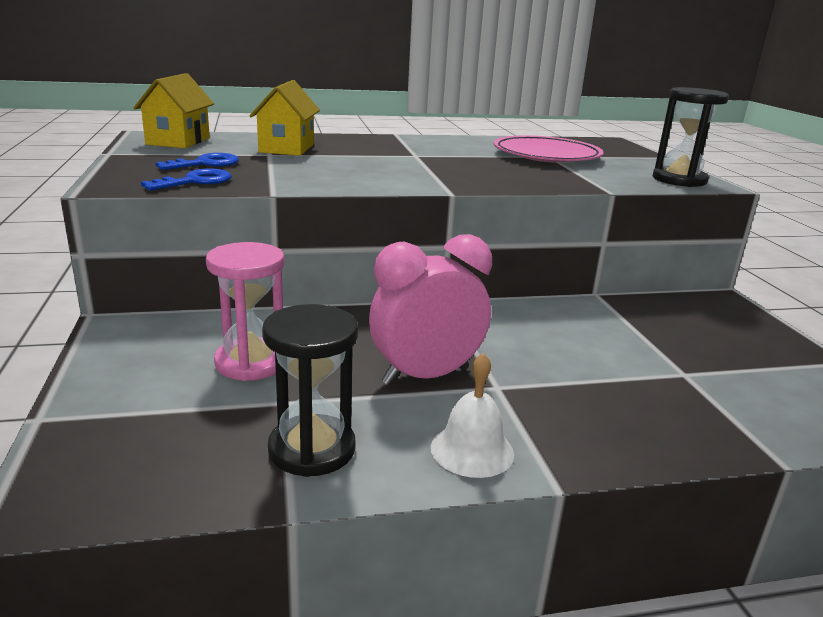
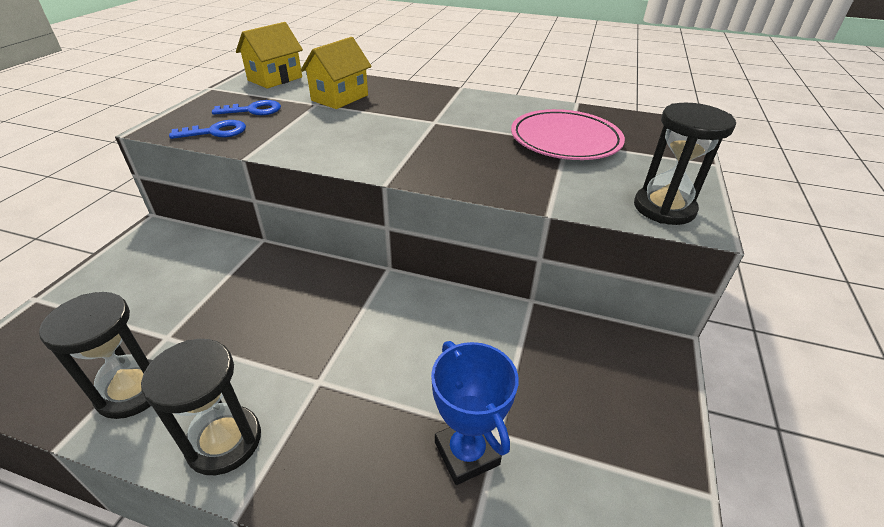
camera: 30 degrees right, 15 degrees up
(251, 362) = (188, 291): pink hourglass -> none
(426, 376) = (280, 348): pink clock -> none
(472, 450) = (224, 441): white bell -> black hourglass
(679, 391) = (466, 453): none -> blue trophy

